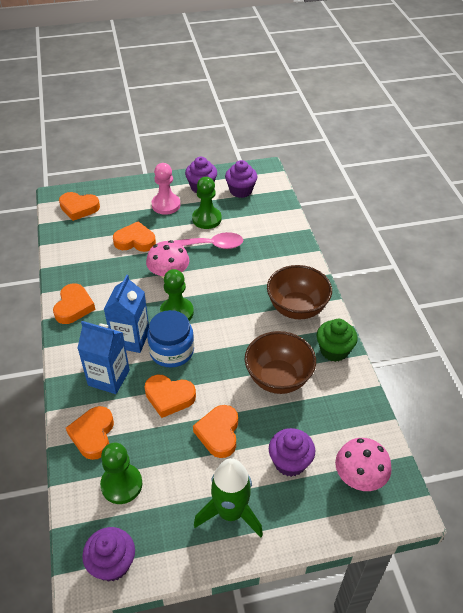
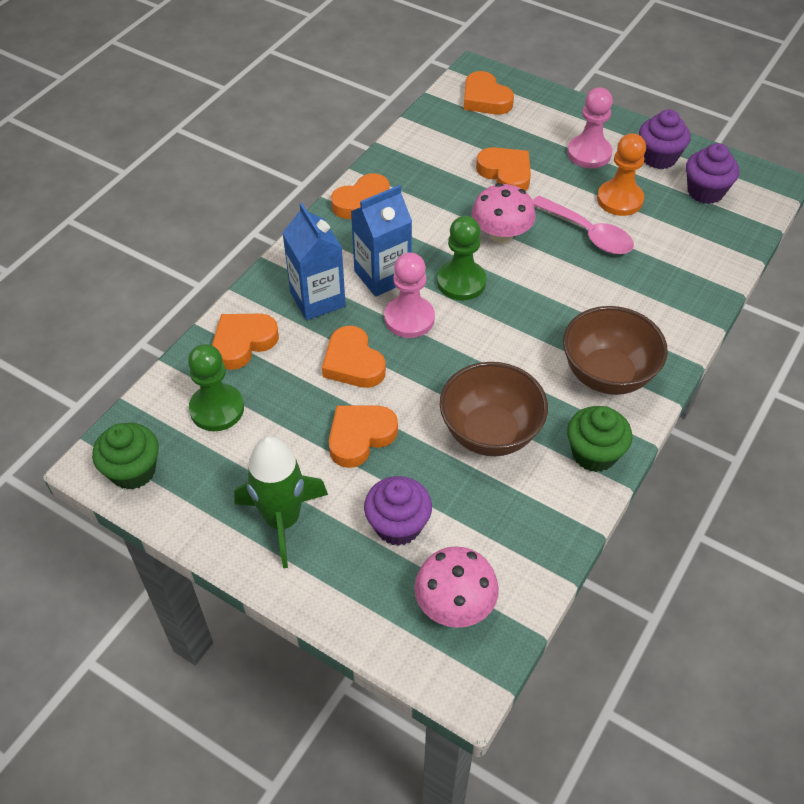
camera: 45 degrees right, 5 degrees up
(112, 563) = (133, 471): purple cupcake -> green cupcake
(172, 351) = (409, 318): blue jar -> pink pawn
(206, 219) = (619, 200): green pawn -> orange pawn

